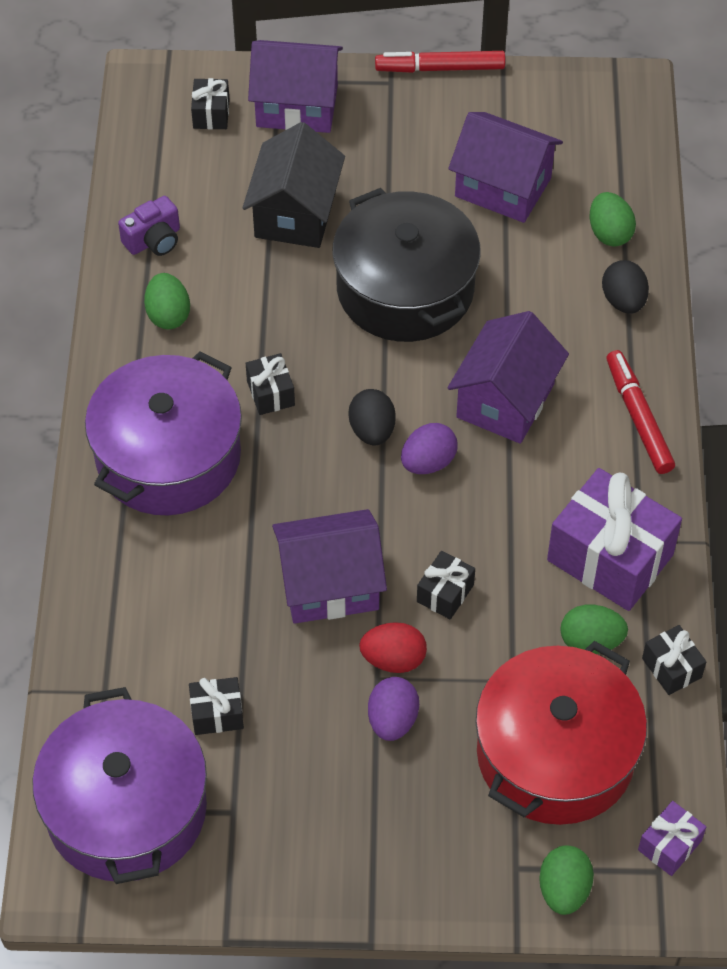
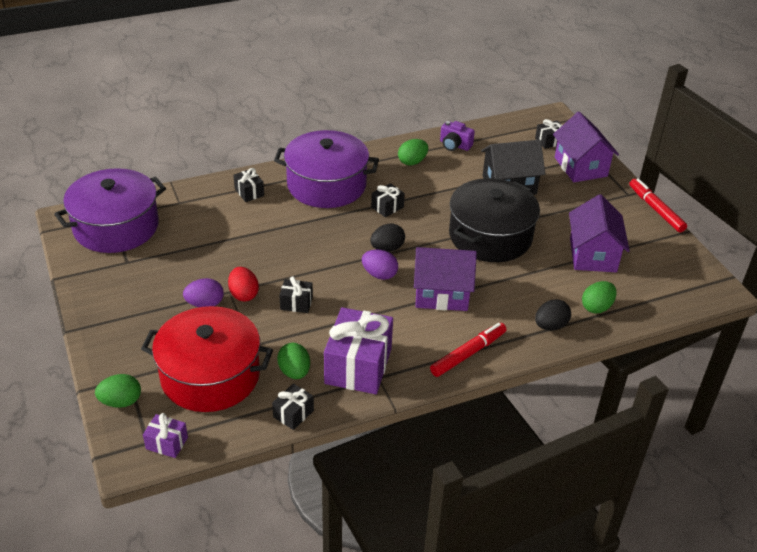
camera: 65 degrees right, 15 degrees down
(217, 714) = (182, 241): black gift -> black gift (249, 192)
(329, 585) = (279, 259): purple house -> none

